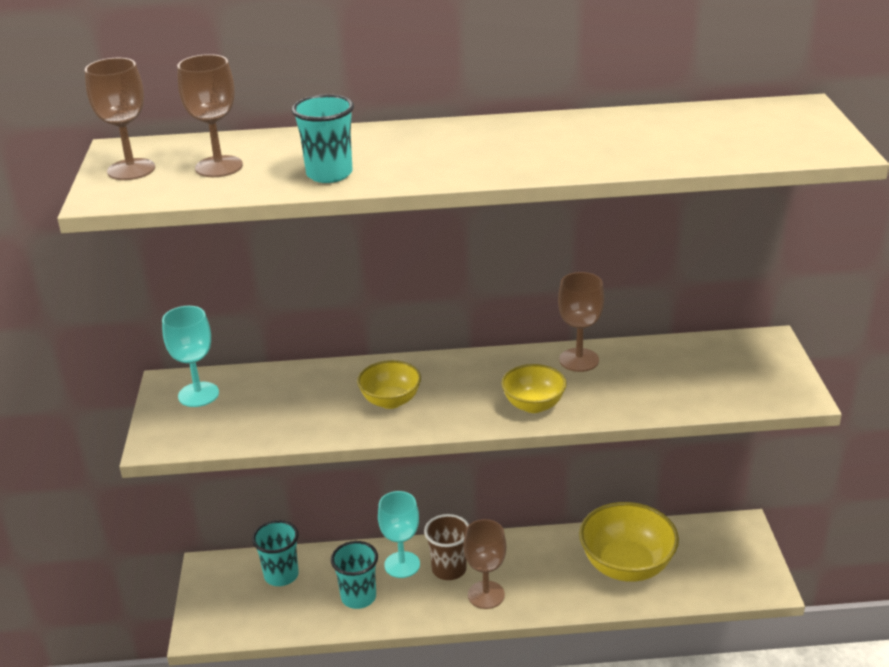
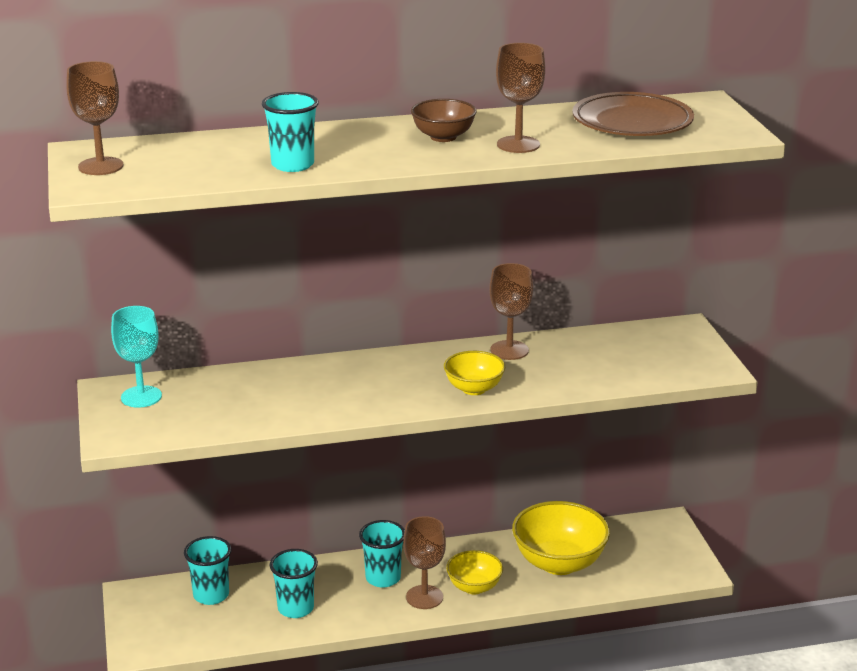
camera: 10 degrees left, 5 degrees down
(219, 167) = (185, 162): brown goblet -> brown goblet (518, 144)
(390, 401) = (335, 392): yellow bowl -> yellow bowl (474, 587)
(402, 565) = (334, 577): turquoise goblet -> none
(449, 569) = (383, 578): brown cup -> turquoise cup
(501, 144) = (443, 137): none -> brown bowl
(715, 131) = (632, 122): none -> brown plate

